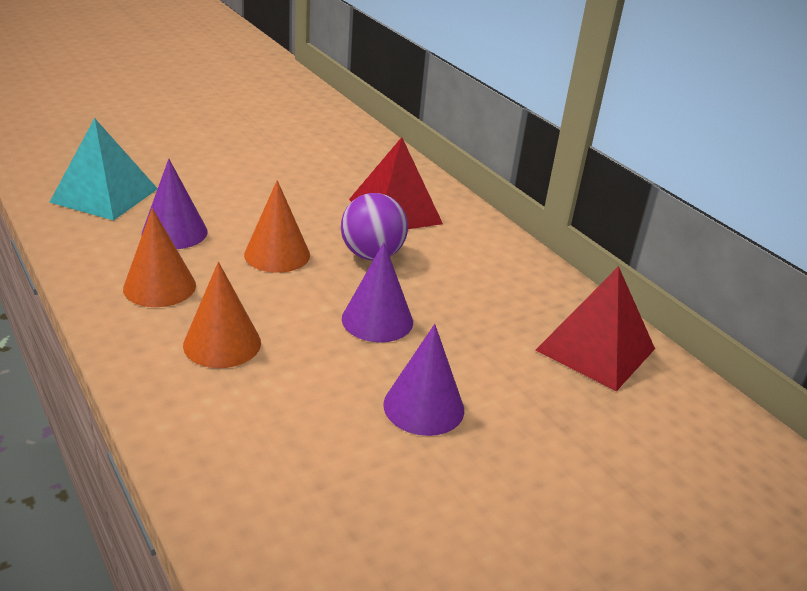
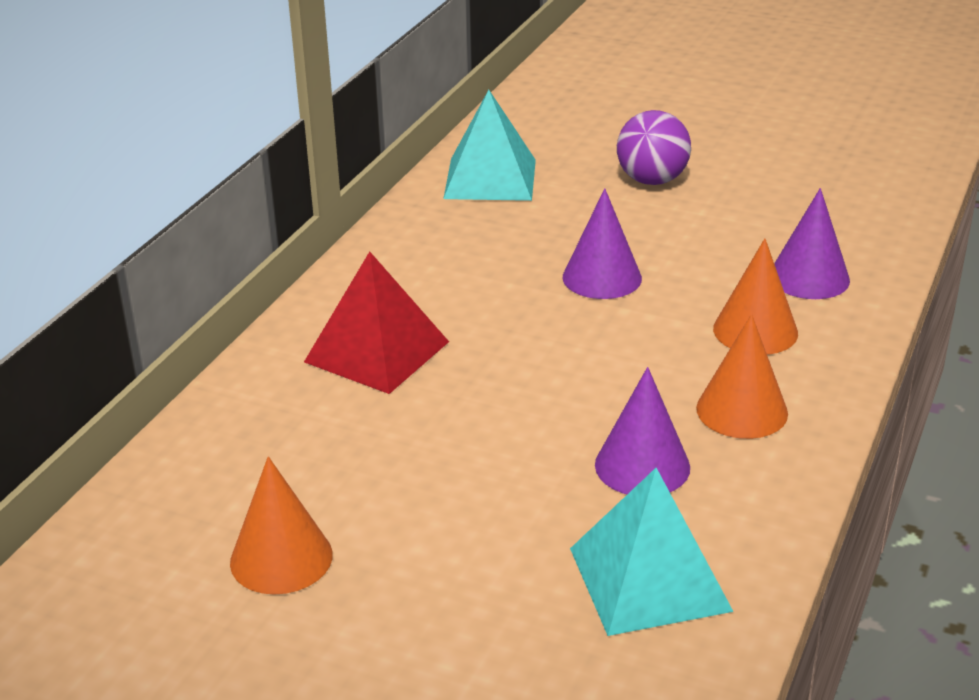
camera: 120 degrees left, 0 degrees up
(277, 254) = (580, 377): orange cone -> orange cone (281, 558)
(372, 255) = (496, 325): purple ball -> purple ball (652, 180)
(423, 406) = (676, 218): purple cone -> purple cone (809, 277)
(595, 349) = (490, 179): red pyramid -> turquoise pyramid

